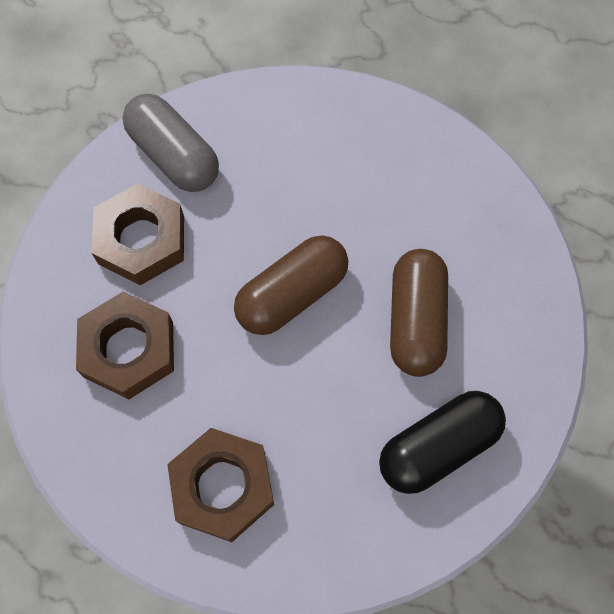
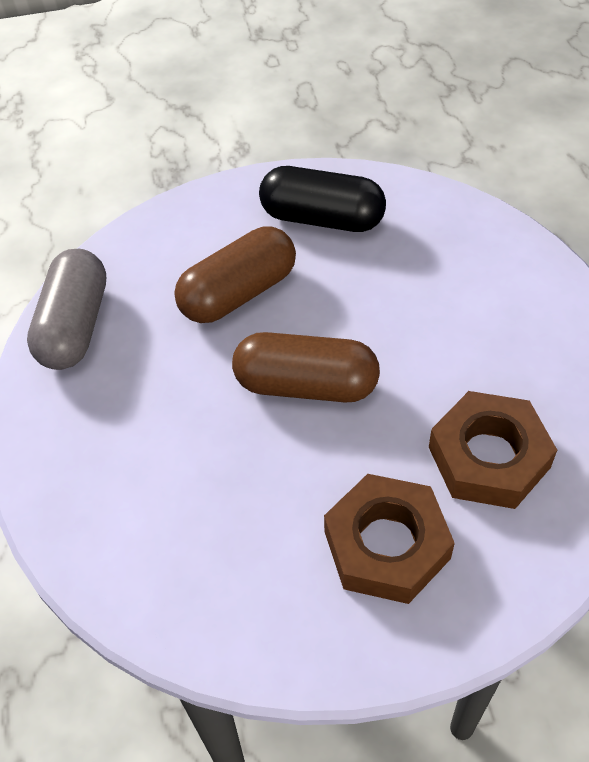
camera: 130 degrees left, 15 degrees down
(174, 156) = (269, 604): grey capsule -> grey capsule (74, 326)
(222, 486) = (501, 307): brown nut -> none

